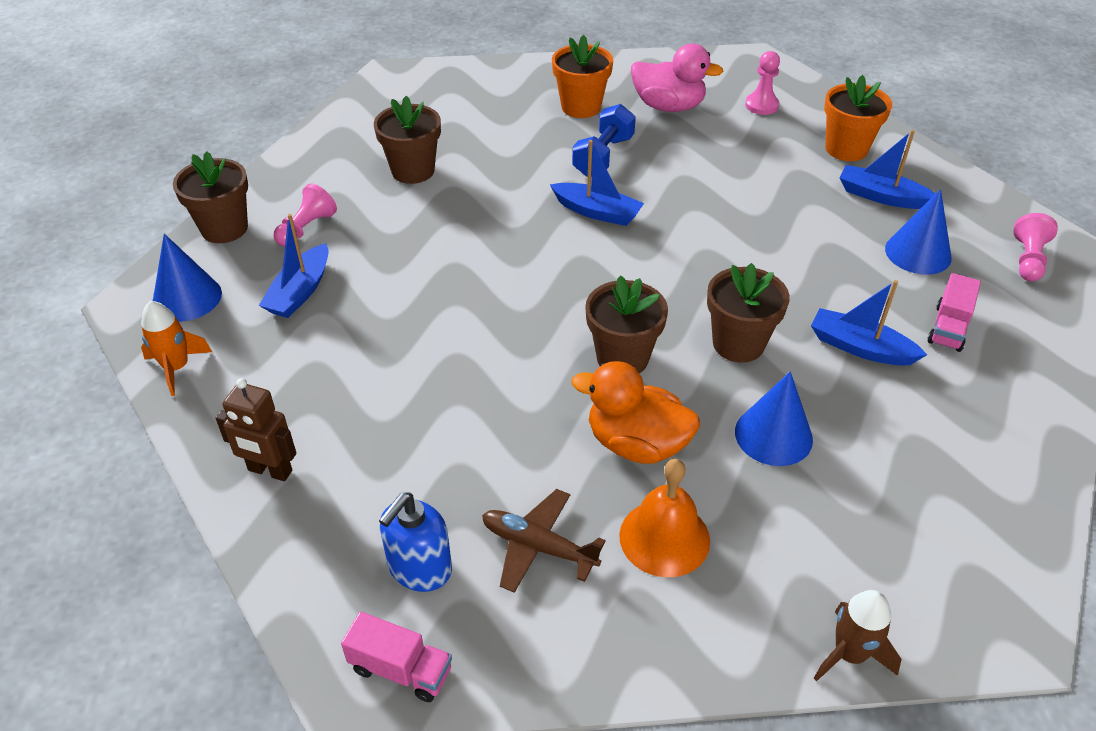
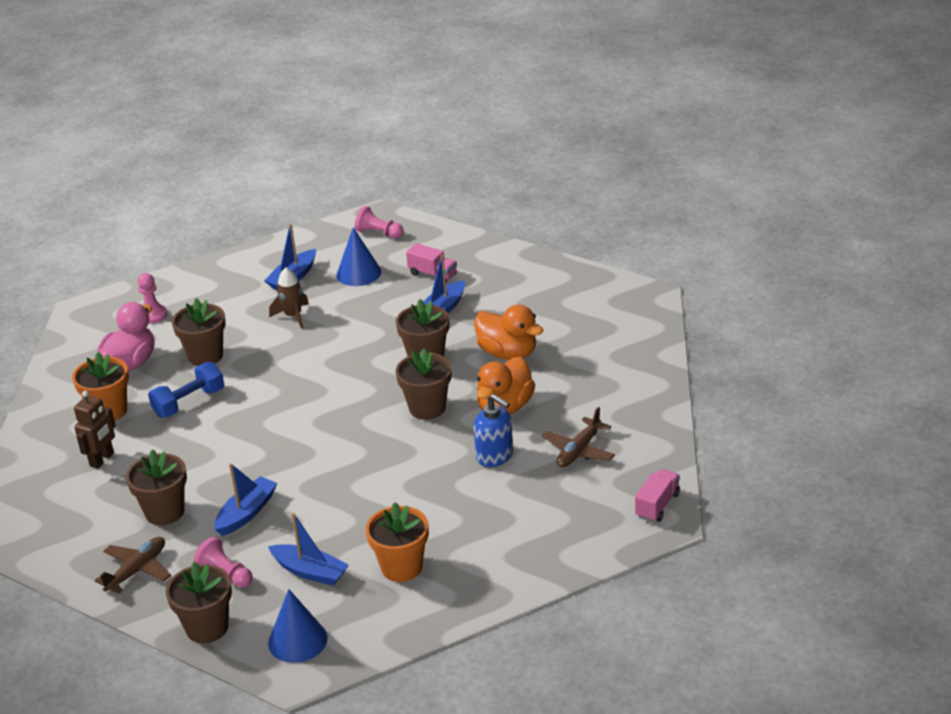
camera: 80 degrees left, 10 degrees down
(176, 368) = (383, 635): orange rocket -> none
(270, 471) = (499, 572): brown robot -> brown robot (102, 459)
(322, 168) = (137, 570): none -> brown plane
(419, 568) = (589, 499): blue soap dispenser -> blue soap dispenser (495, 456)
(597, 212) = (263, 410): blue boat -> blue boat (246, 513)
(603, 156) = (189, 403): blue dumbbell -> blue dumbbell turned 75 degrees counterclockwise
(664, 538) = (578, 402): orange bell -> none
(694, 154) = (205, 356): none -> brown flower pot
(773, 435) = (508, 353): blue cone -> orange duck
(846, 149) = (230, 284): orange flower pot -> orange flower pot (401, 567)
(849, 654) = (658, 347): brown rocket -> brown rocket (293, 316)

